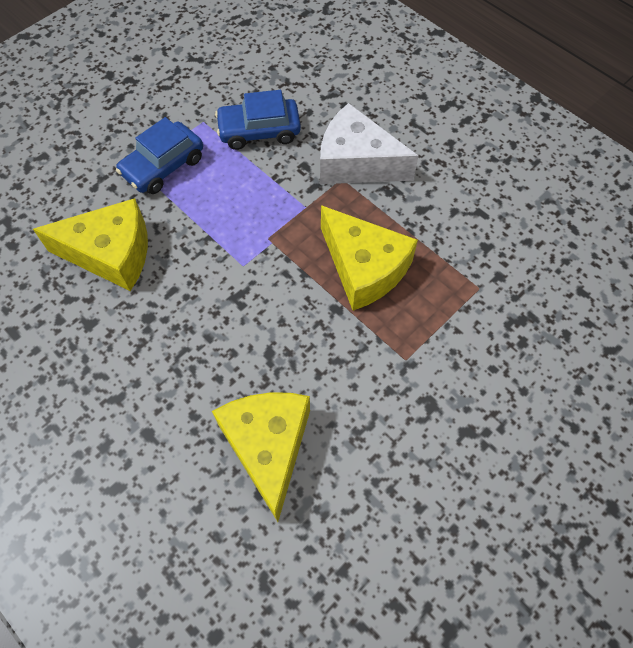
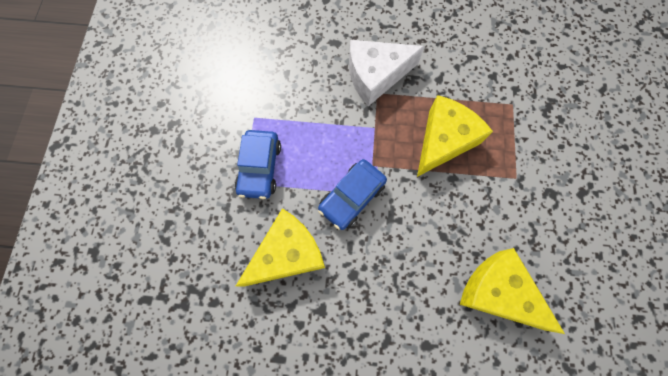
camera: 40 degrees left, 10 degrees up
(259, 131) = (297, 98): blue car -> blue car (352, 197)
(364, 268) = (444, 141): yellow cheese -> yellow cheese turned 60 degrees counterclockwise

